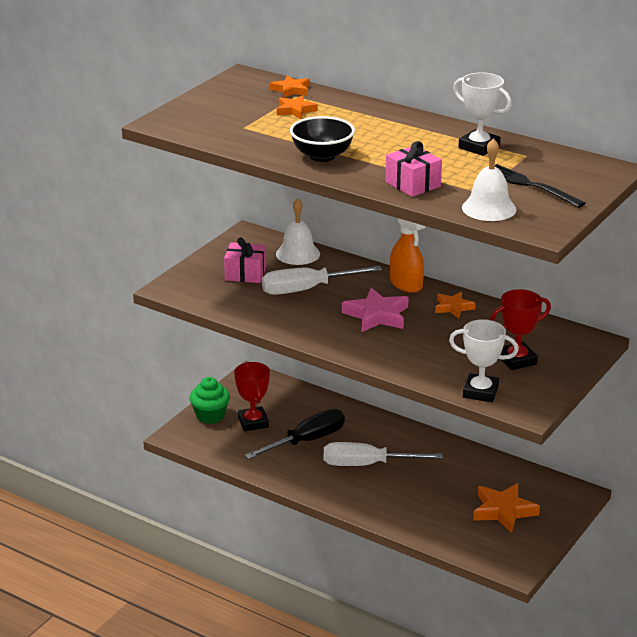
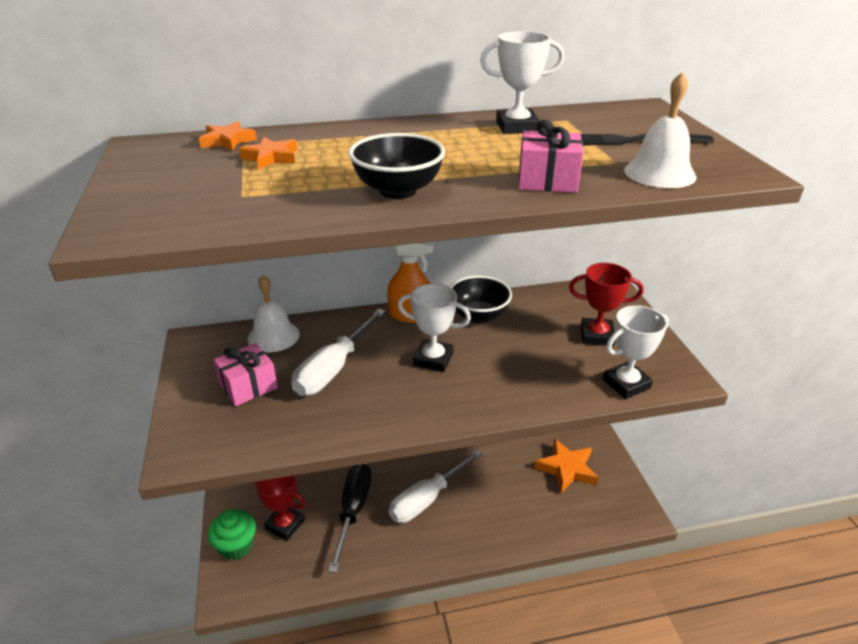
camera: 45 degrees left, 5 degrees up
(377, 315) = (433, 359): pink star -> white trophy
(453, 307) = (478, 316): orange star -> black bowl
(517, 360) = (596, 336): red trophy -> red trophy turned 75 degrees clockwise

